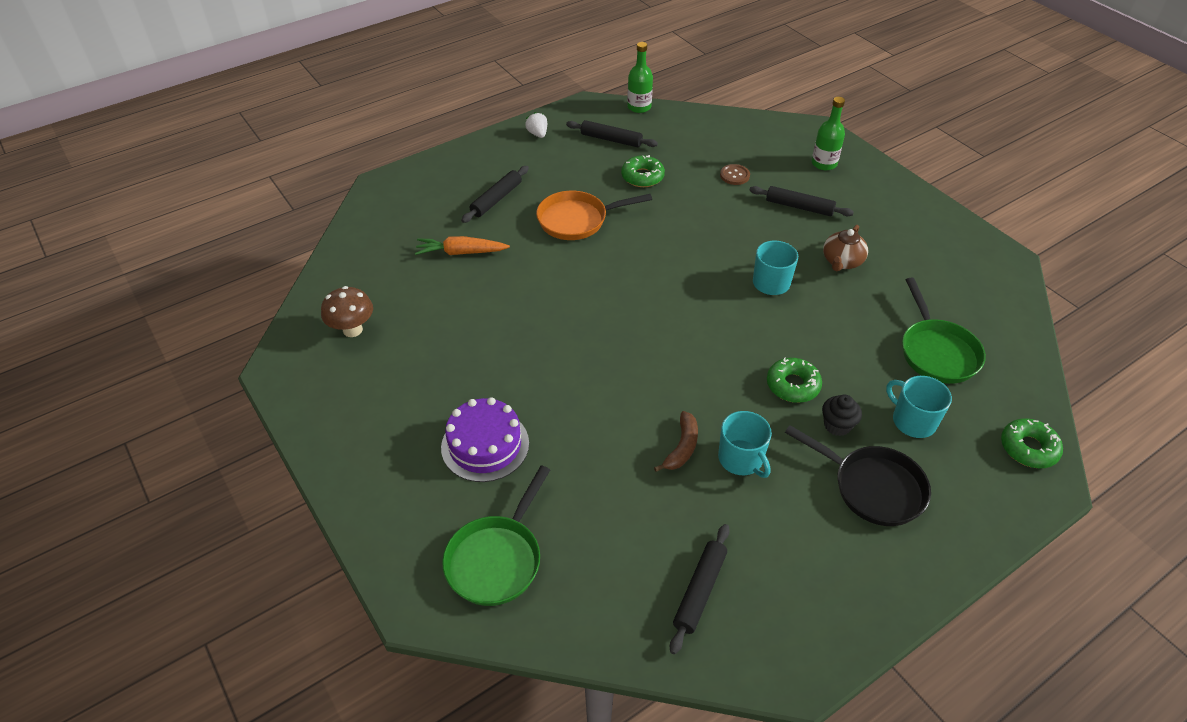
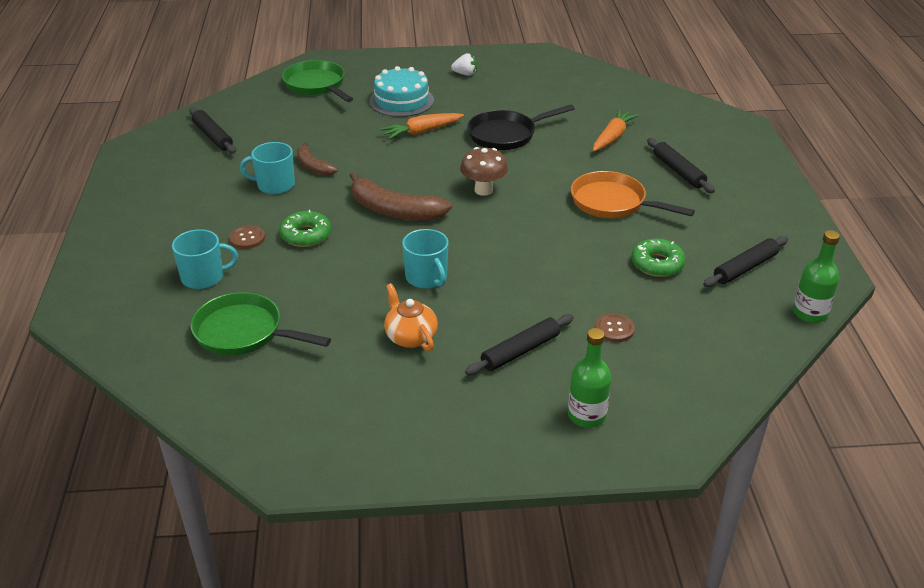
camera: 120 degrees right, 10 degrees down
(352, 330) = (558, 80): brown mushroom -> brown mushroom (483, 190)
(485, 445) = (401, 101): purple cake -> turquoise cake
(537, 134) = (784, 224): white strawberry -> white strawberry (465, 74)
(545, 392) = (421, 132): none -> orange carrot
(577, 220) = (612, 203): orange pan -> orange pan turned 75 degrees counterclockwise
(703, 344) = (394, 211): none -> brown banana
(837, 425) = (247, 238): black cupcake -> brown button
(842, 261) = (410, 337): brown teapot -> orange teapot
(873, 487) = (183, 228): black pan -> black pan (506, 135)
(1028, 448) = (105, 323): green donut -> none

